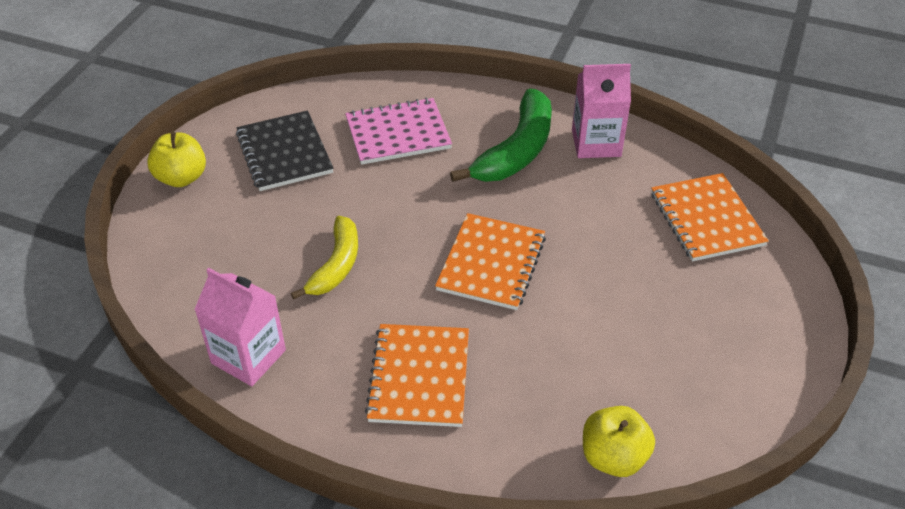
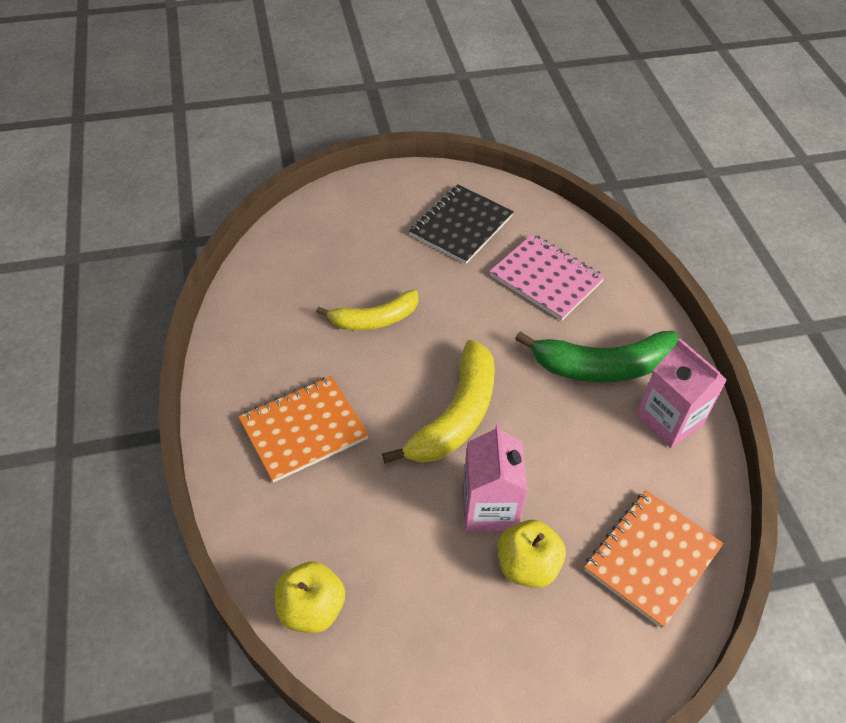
camera: 55 degrees right, 5 degrees up
(181, 178) = (387, 188): yellow apple -> yellow apple (527, 566)
(248, 356) = (253, 319): pink carton -> pink carton (489, 507)
(491, 263) = (455, 416): orange notebook -> yellow banana

